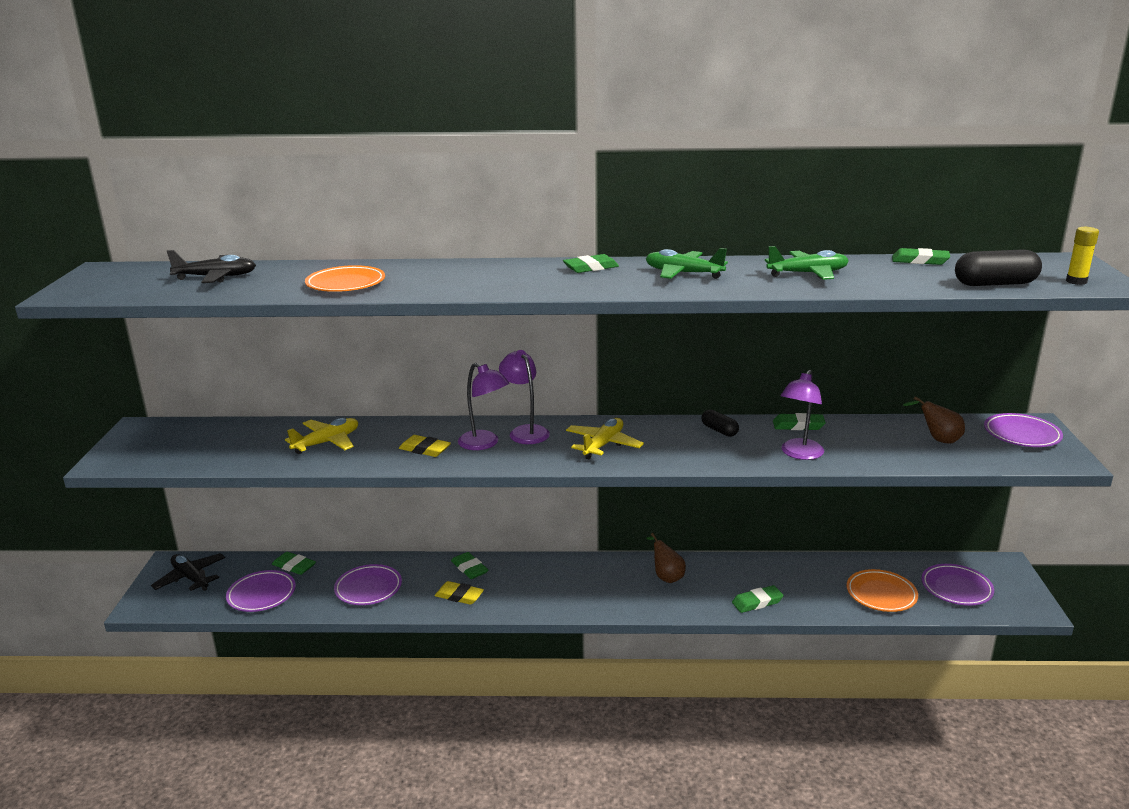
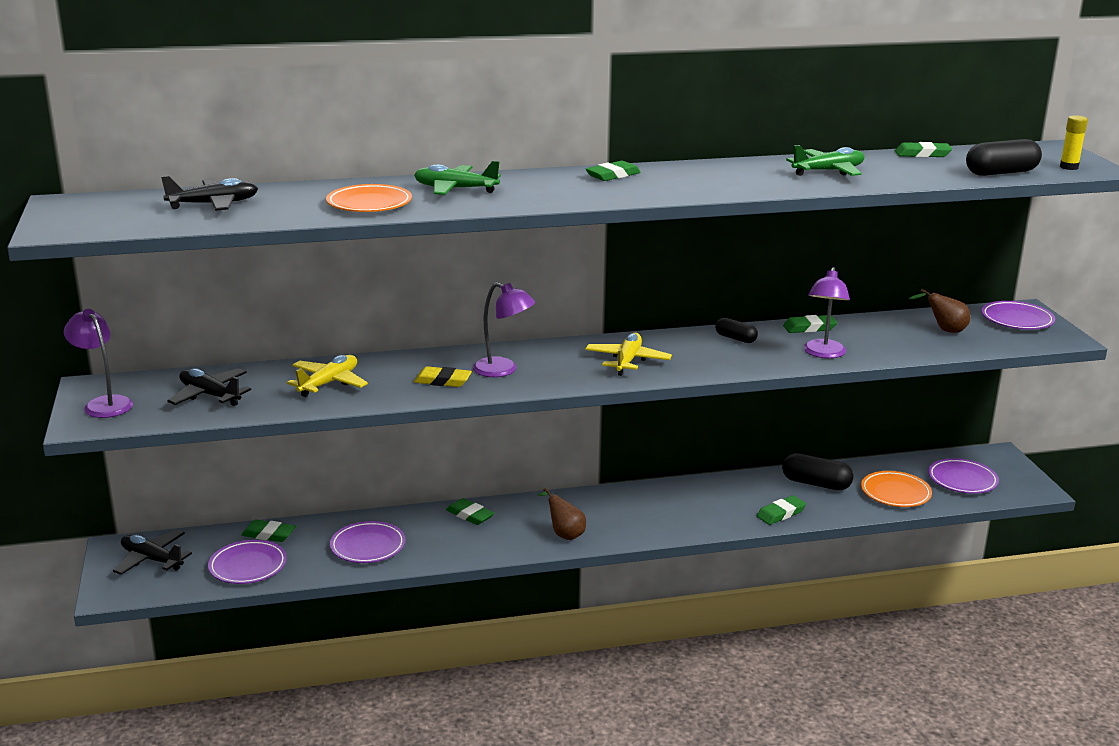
camera: 15 degrees left, 0 degrees up
(223, 445) = (210, 395): none -> black plane
(459, 596) = (472, 542): yellow eraser -> none
(525, 431) = (539, 355): purple lamp -> purple lamp (104, 403)
(666, 576) = (681, 500): brown pear -> brown pear (564, 534)
(683, 273) = (709, 177): green plane -> green plane (455, 189)
(804, 574) = (816, 484): none -> black capsule

